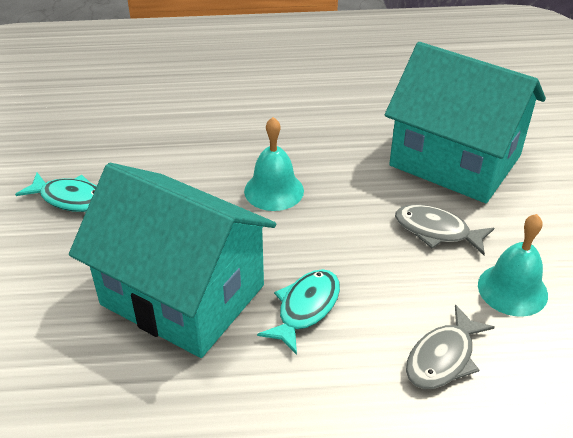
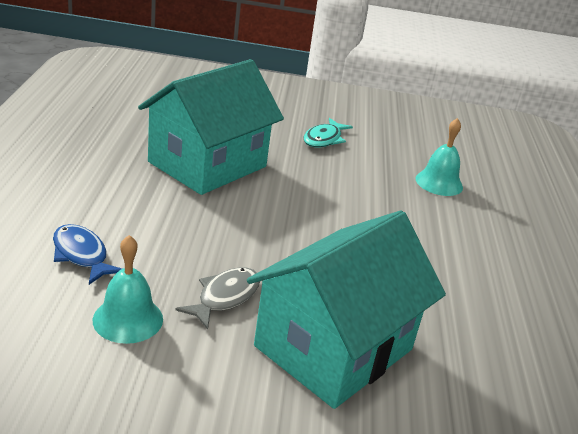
camera: 95 degrees right, 10 degrees down
(274, 190) = (311, 221): turquoise bell -> turquoise bell (439, 183)
(305, 308) = (168, 207): turquoise fish -> none
(443, 358) = (81, 255): grey fish -> blue fish

